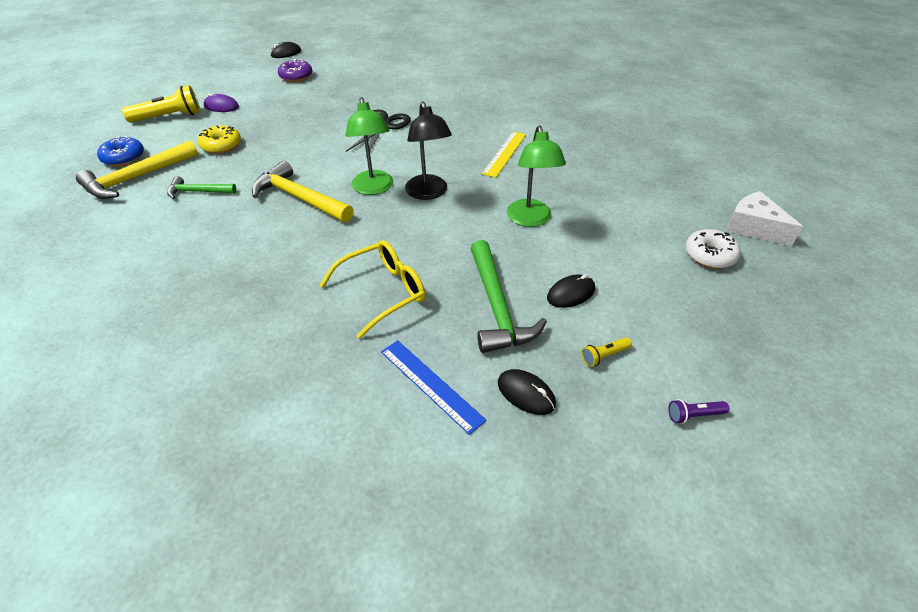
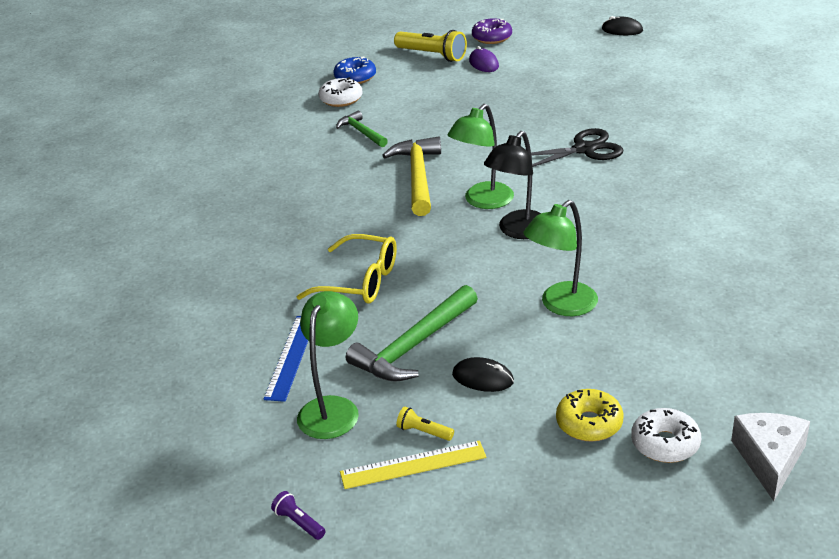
camera: 55 degrees right, 10 degrees down
(137, 178) = (341, 99): yellow hammer -> white donut
(221, 145) = (431, 101): yellow donut -> yellow donut (589, 423)
(296, 76) = (591, 60): purple donut -> purple donut (492, 37)
(505, 153) = (651, 237): yellow ruler -> yellow ruler (413, 465)
(526, 394) = (333, 408): black mouse -> green lamp
(694, 415) = (410, 512): purple flashlight -> purple flashlight (299, 522)

